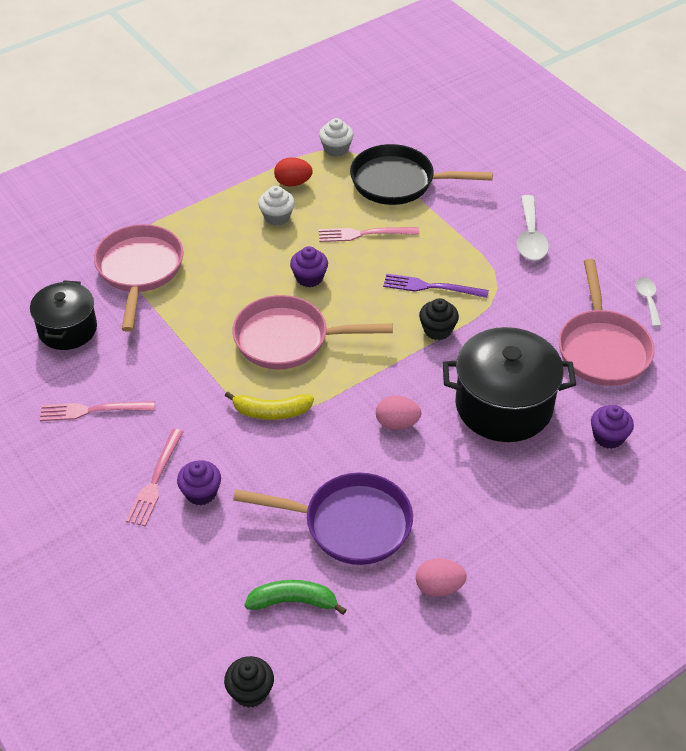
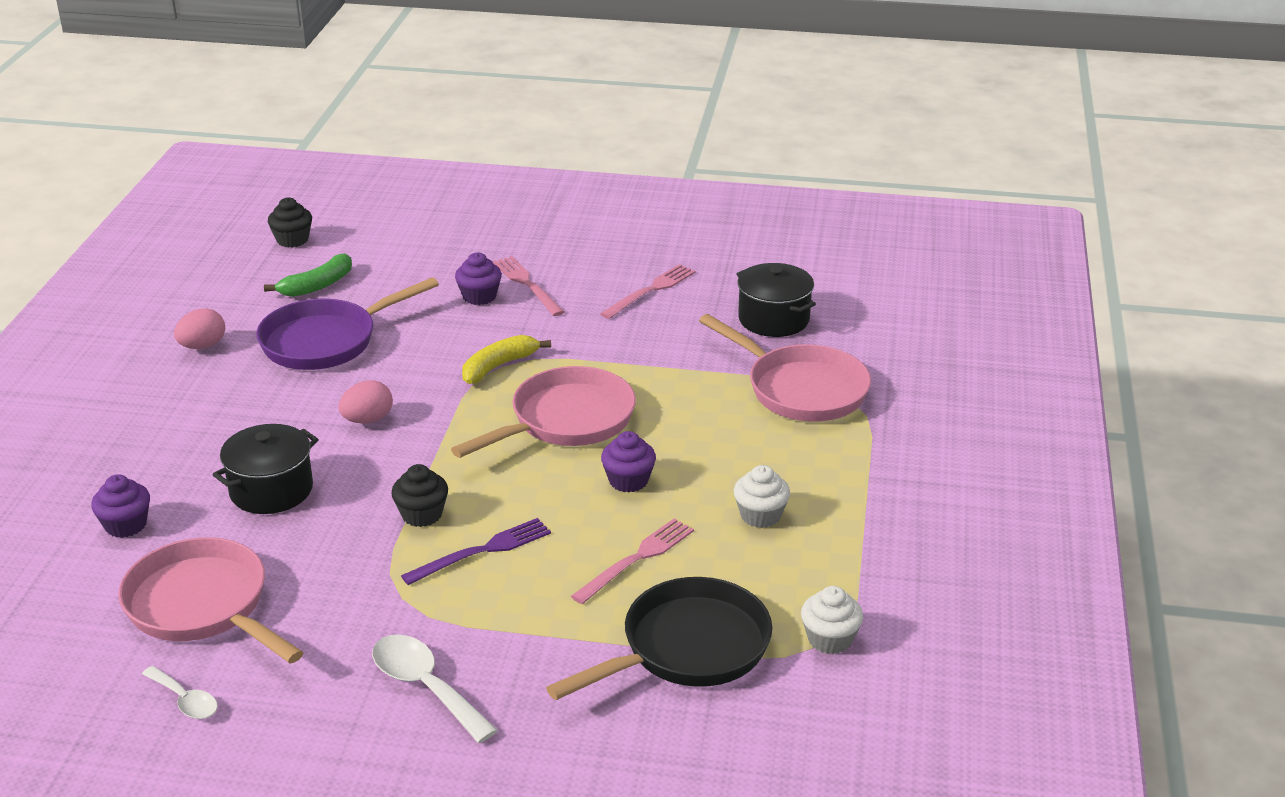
camera: 135 degrees right, 15 degrees down
(293, 183) = (807, 562): red egg -> none
(503, 405) = (271, 490): black pot -> black pot, size x0.63

